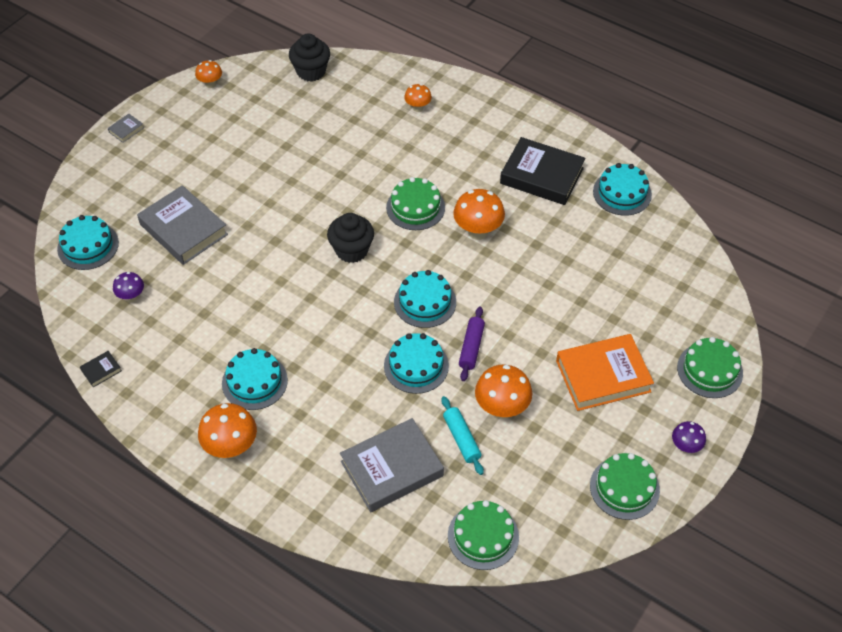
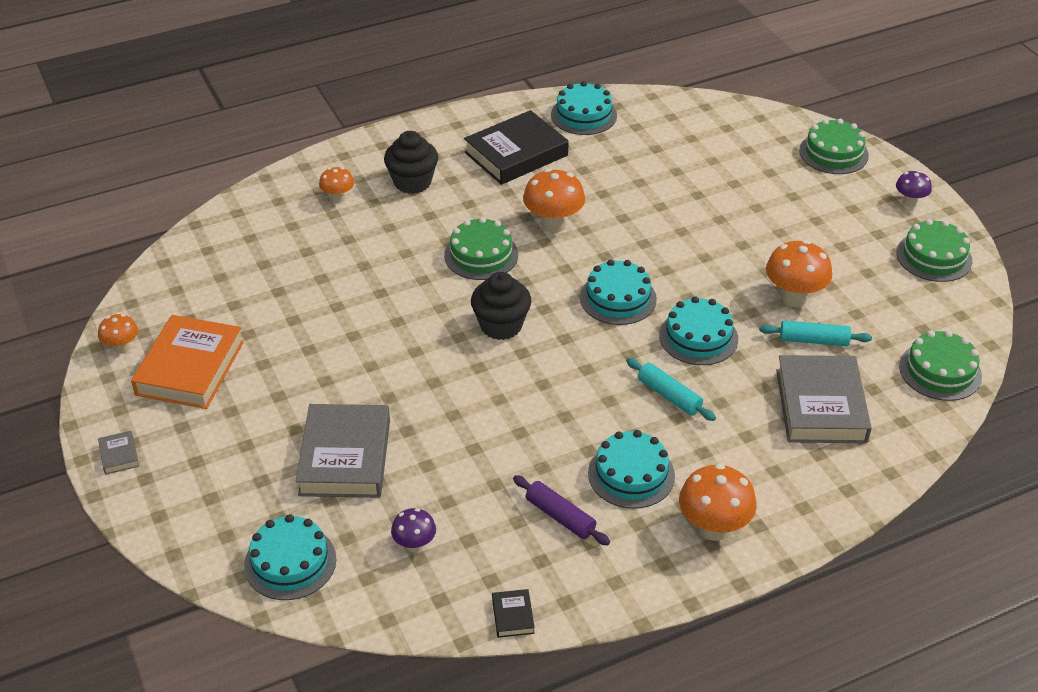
camera: 60 degrees left, 10 degrees down
(183, 229) = (345, 457): grey book -> grey book turned 75 degrees counterclockwise
(311, 71) = (194, 256): black cupcake -> black cupcake (412, 182)
(344, 372) = (669, 395): none -> turquoise rolling pin
(471, 347) = (702, 289): purple rolling pin -> purple rolling pin (560, 517)
(603, 376) = (798, 217): orange book -> orange book (190, 368)

